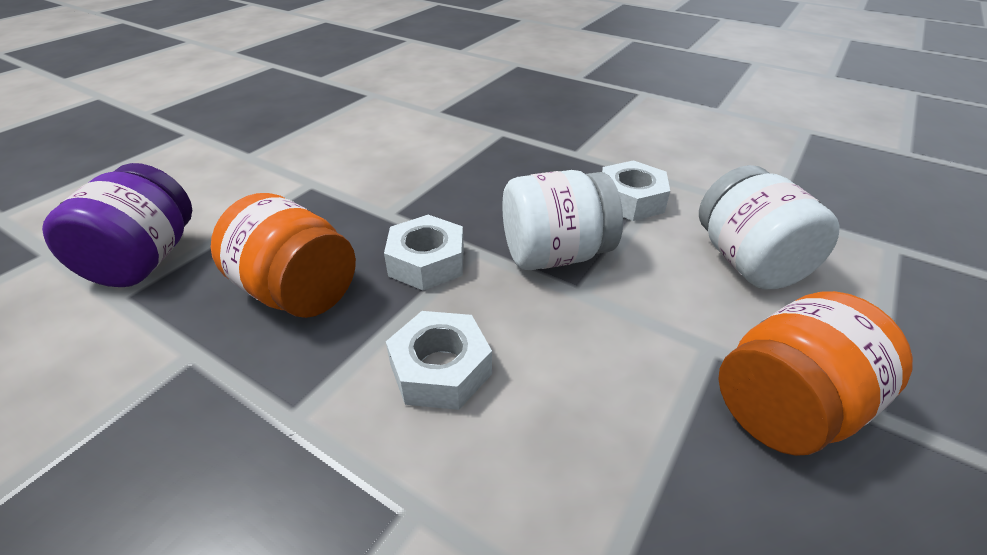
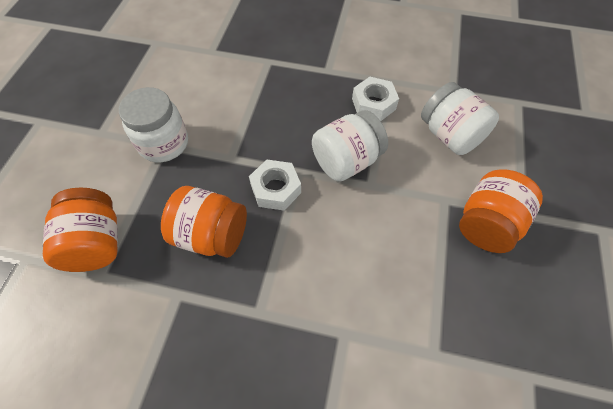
camera: 20 degrees left, 20 degrees up
(145, 260) = (96, 243): purple jar -> orange jar
(312, 181) = (164, 143): none -> white jar
(440, 369) = (319, 258): white nut -> none

